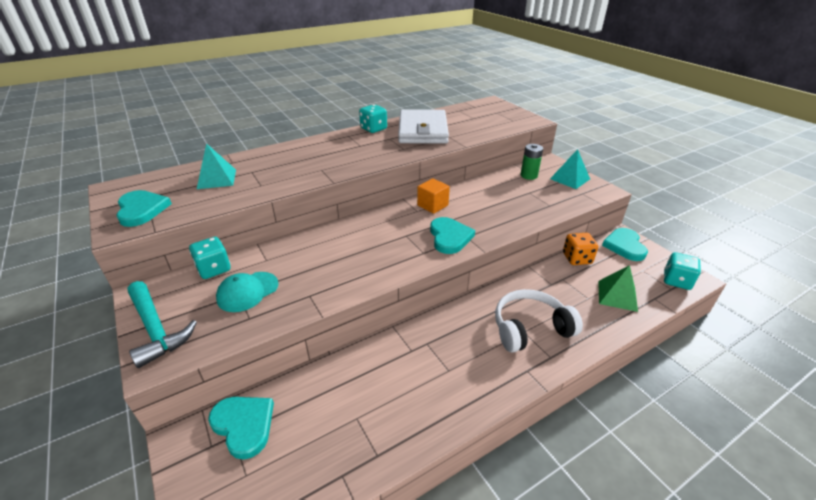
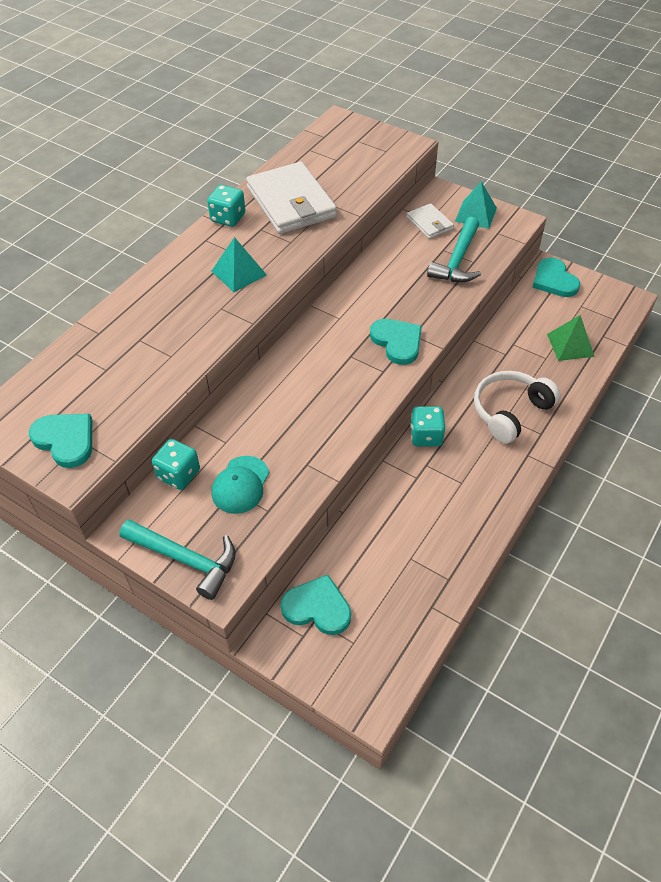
camera: 25 degrees left, 15 degrees up
(216, 179) = (107, 365): turquoise pyramid -> turquoise pyramid (238, 273)
(432, 205) = (352, 304): orange cube -> none
(529, 175) = (430, 223): green battery -> white wallet
(536, 201) = (457, 260): none -> turquoise hammer
(577, 258) = (515, 313): orange dice -> none
(676, 281) = (615, 308): turquoise dice -> turquoise dice (426, 436)

